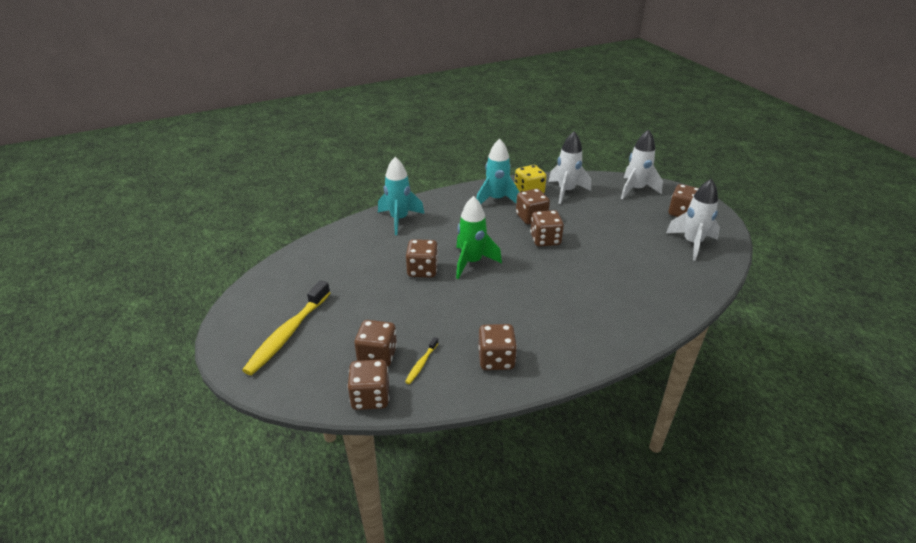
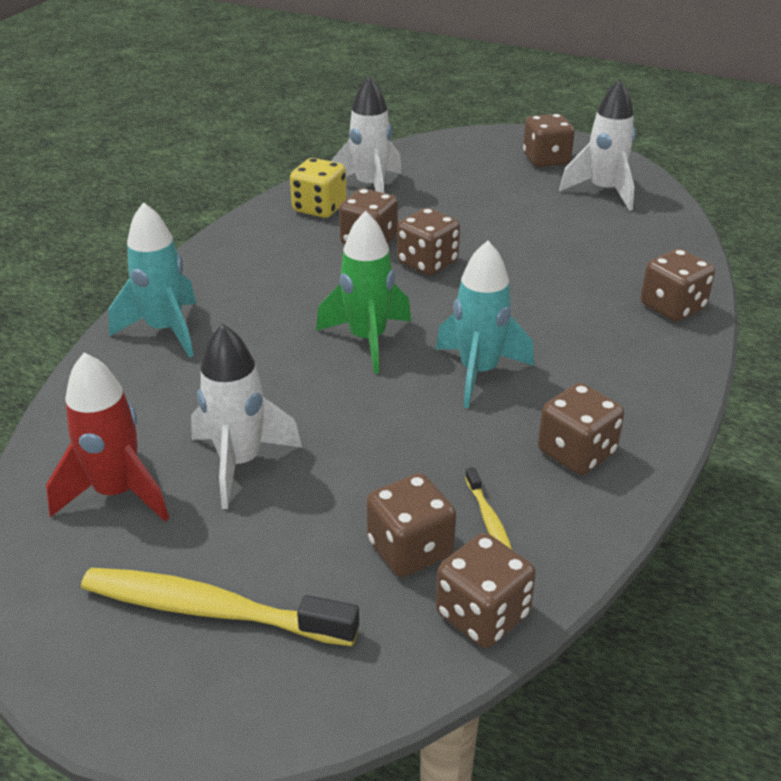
camera: 40 degrees left, 0 degrees up
(287, 334) = (210, 610): yellow toothbrush -> yellow toothbrush turned 120 degrees clockwise
(309, 275) = (117, 493): none -> red rocket
(422, 270) = (308, 387): brown dice -> brown dice (672, 307)
(496, 200) = (286, 237): turquoise rocket -> turquoise rocket (478, 372)
(635, 190) = (456, 152): white rocket -> white rocket (240, 463)

